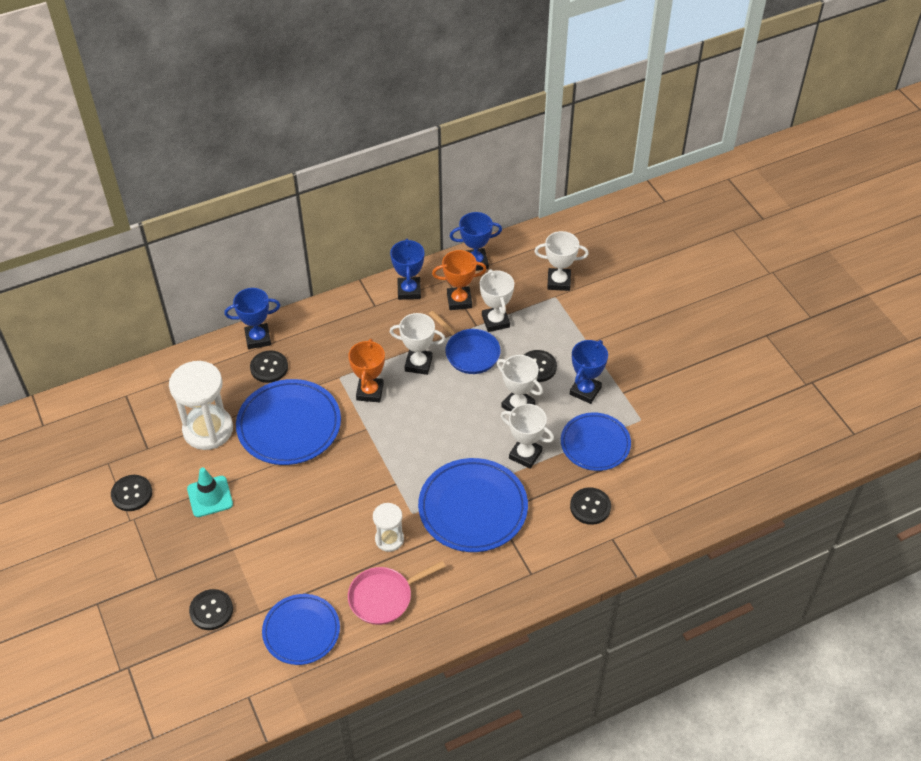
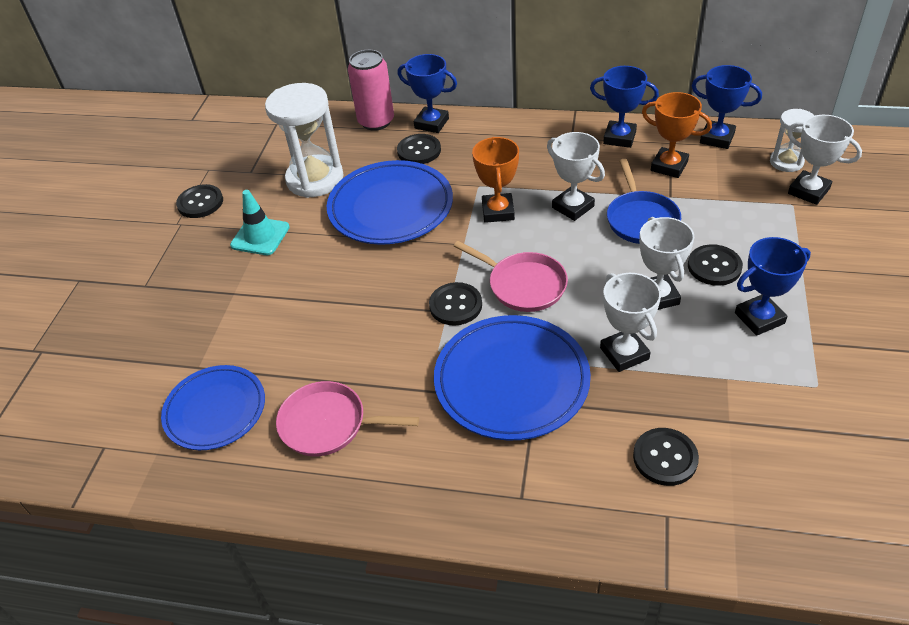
camera: 40 degrees right, 5 degrees down
(211, 356) = (376, 121): none -> pink can
(211, 610) = (158, 340): black button -> black button (455, 305)
(370, 392) = (498, 211): orange trophy -> orange trophy turned 45 degrees counterclockwise
(389, 539) = (389, 365): white hourglass -> white hourglass (786, 162)
(409, 291) = (619, 138): blue trophy -> blue trophy turned 75 degrees clockwise
(430, 439) = (523, 285): none -> pink pan
(495, 321) = (697, 201): white trophy -> none
(595, 444) = (728, 385): blue plate -> none

